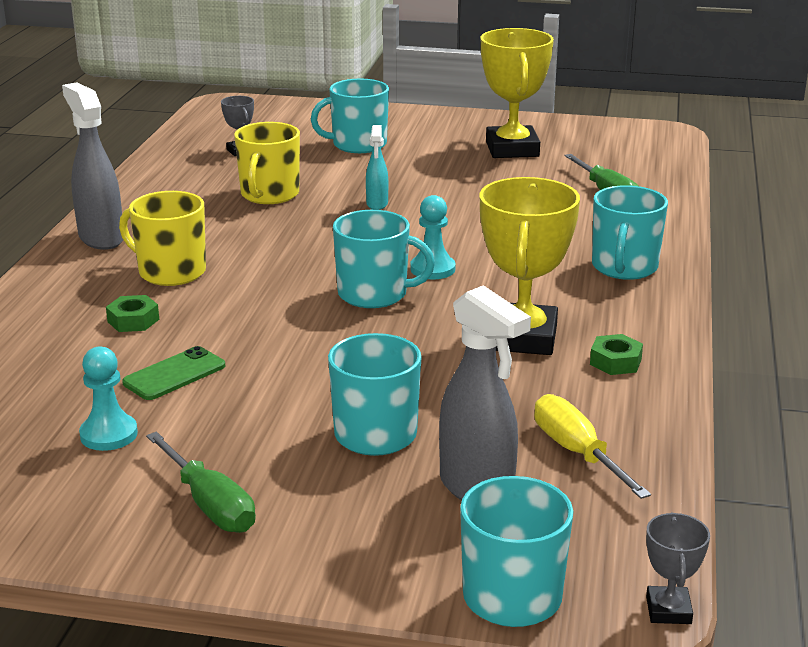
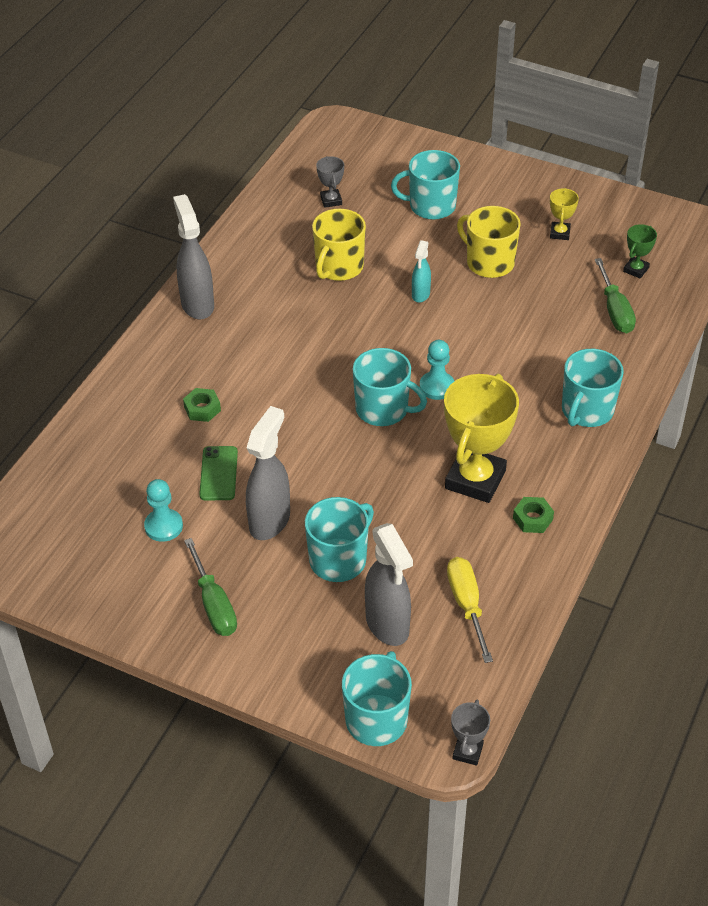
camera: 15 degrees right, 20 degrees up
(170, 272) = (240, 356): yellow mug -> yellow mug (489, 262)
(174, 374) = (218, 473): green phone -> green phone turned 60 degrees counterclockwise
(263, 409) = (270, 521): none -> grey spray bottle
(512, 149) = (559, 233): yellow trophy -> yellow trophy, size x0.46
(610, 164) = (636, 269): none -> green trophy

